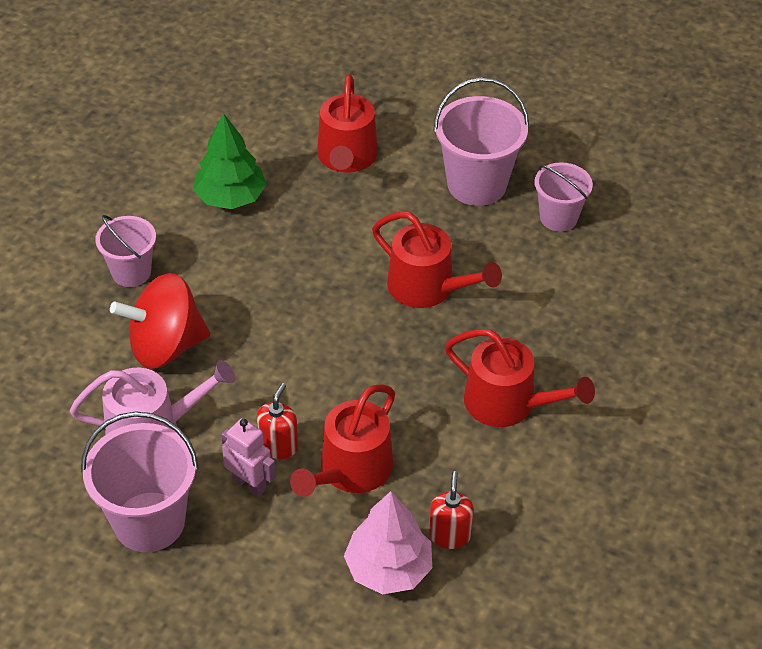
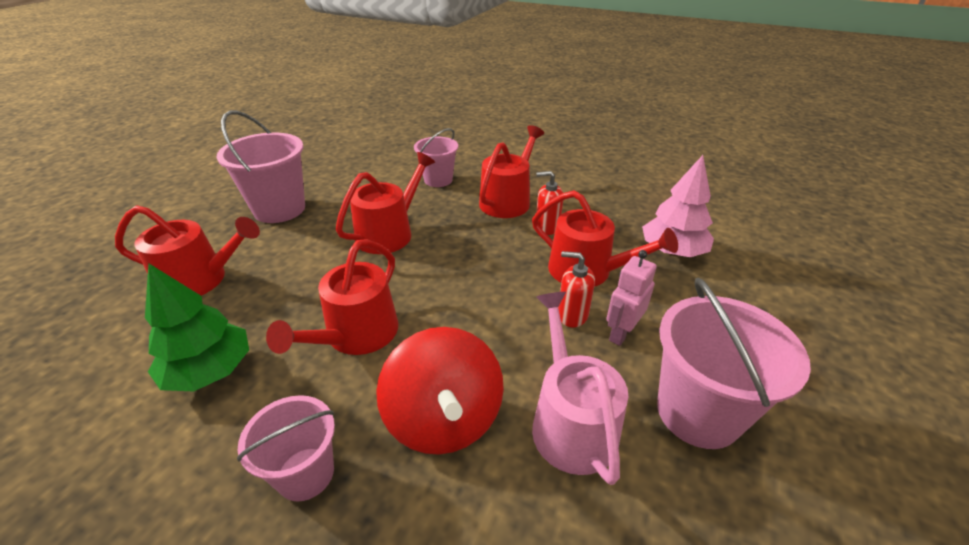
camera: 90 degrees left, 10 degrees down
(263, 281) = (356, 335): none -> red watering can
(449, 535) = (630, 225): red soap dispenser -> red soap dispenser (547, 227)
(558, 218) = (332, 177): pink bucket -> pink bucket (438, 180)

